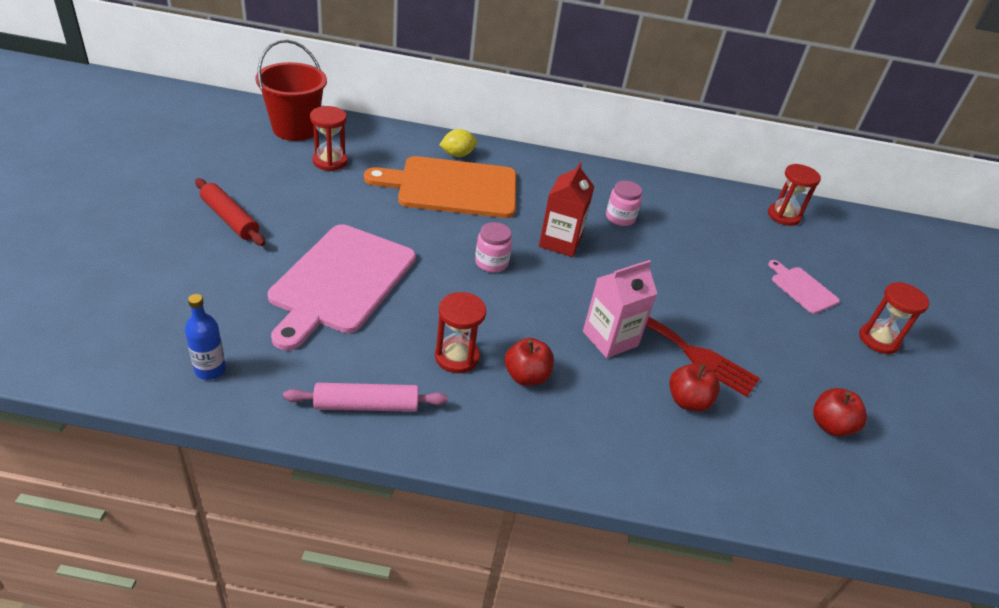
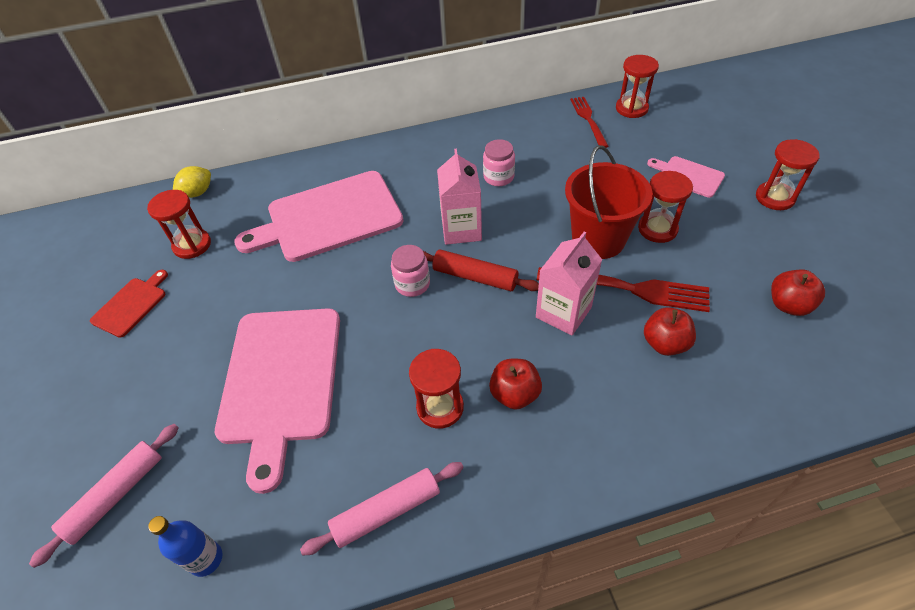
camera: 15 degrees left, 10 degrees up
(171, 299) = (115, 495): none -> pink rolling pin
(230, 219) = (125, 364): red rolling pin -> red rolling pin (475, 277)
(258, 182) = (131, 305): none -> red cutting board
(295, 129) = (135, 224): red bucket -> red bucket (598, 239)
(452, 187) = (329, 218): orange cutting board -> pink cutting board
(457, 155) = (313, 178): yellow lemon -> yellow lemon (197, 193)
(560, 242) = (461, 229): red carton -> pink carton
(735, 208) = (588, 119): none -> red fork
(742, 316) = (657, 229): none -> red hourglass

